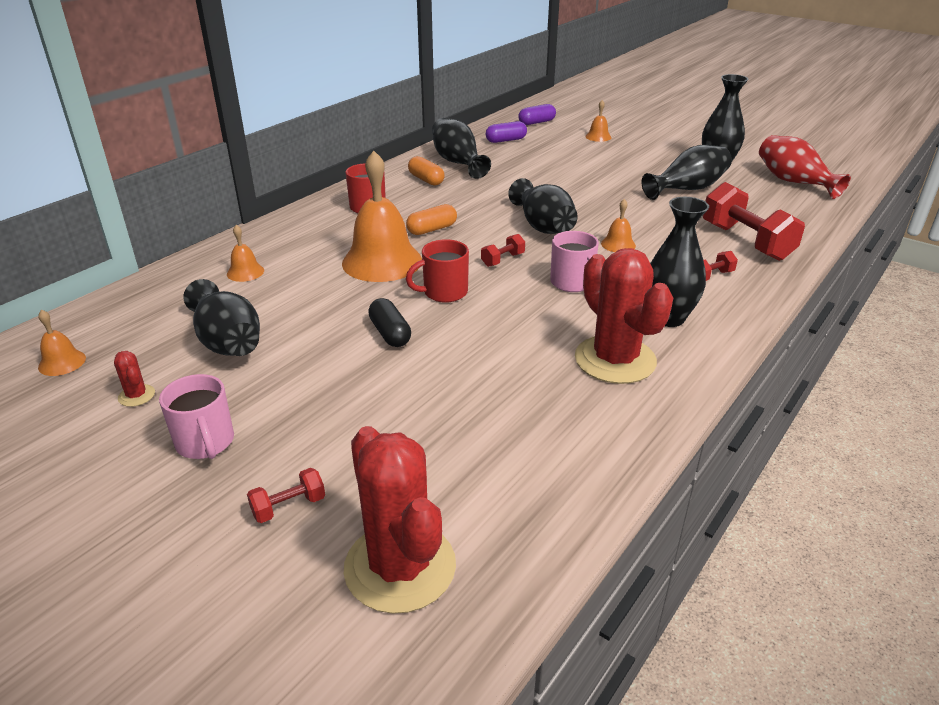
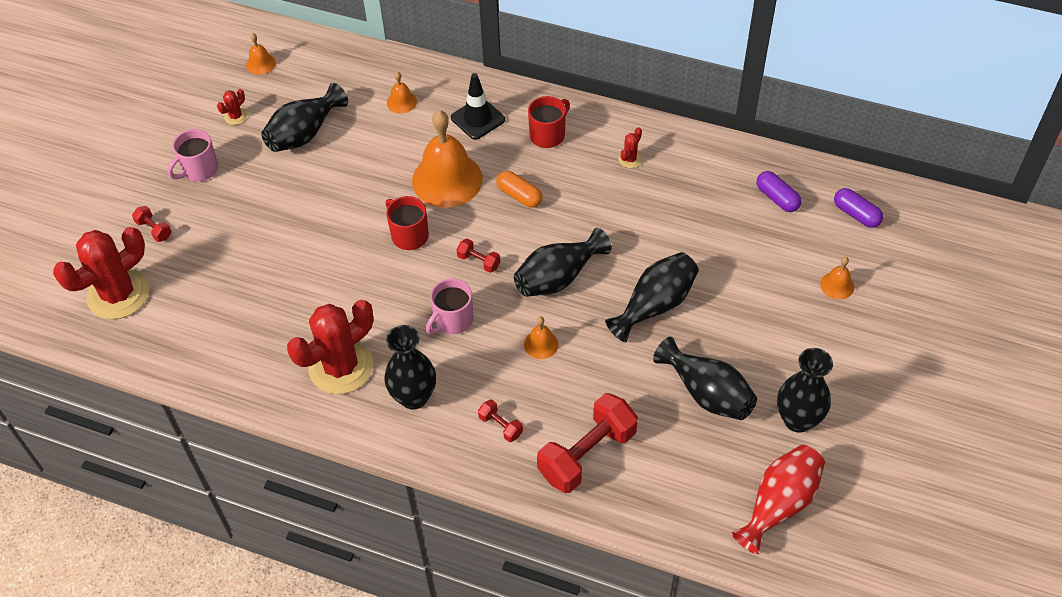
camera: 75 degrees right, 20 degrees up
(313, 235) = (478, 119): none -> black traffic cone
(390, 333) = (339, 219): black capsule -> none
(426, 180) = (630, 159): orange capsule -> red cactus
(458, 162) = (688, 172): black vase -> black vase (655, 305)

